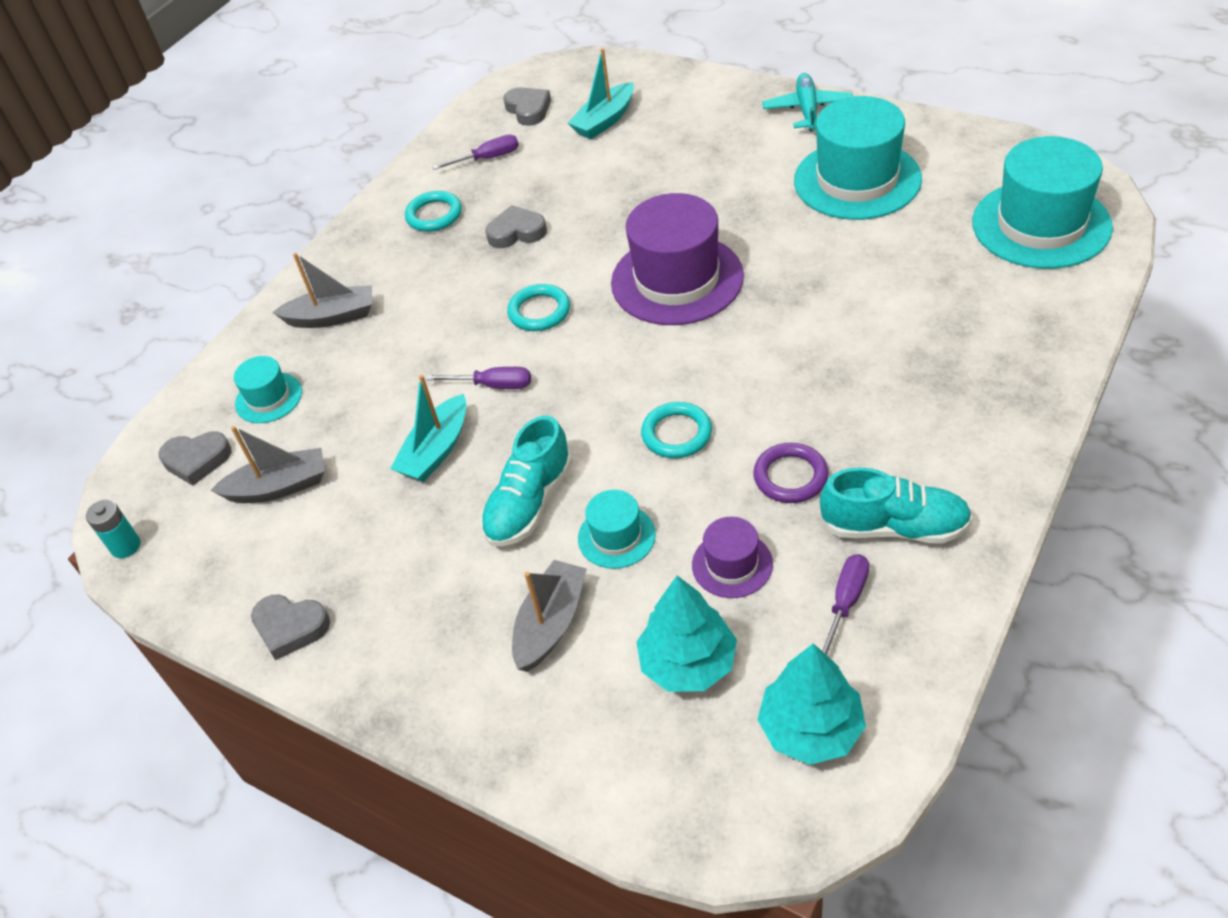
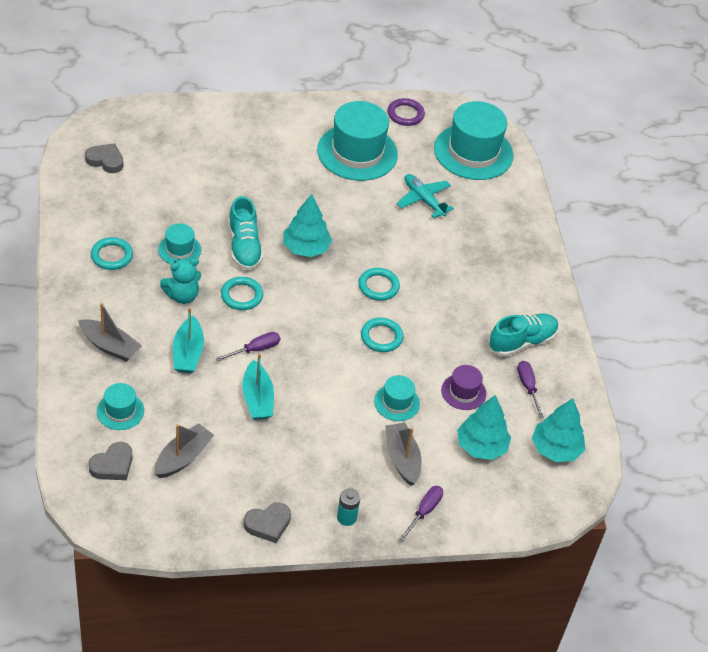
camera: 50 degrees left, 0 degrees up
(126, 546) = (121, 530): turquoise battery -> turquoise battery (346, 517)
(332, 317) = (110, 346): grey boat -> grey boat turned 75 degrees clockwise
(468, 287) = (182, 296): none -> turquoise teddy bear
(488, 158) = (111, 204): purple screwdriver -> purple screwdriver (424, 511)
(516, 232) = (179, 250): grey heart -> turquoise hat
(529, 503) = (336, 405): turquoise shoe -> turquoise shoe (244, 247)
(605, 121) = (167, 154): turquoise boat -> turquoise boat (188, 353)
(677, 279) = (306, 248): purple hat -> turquoise tree
(734, 362) = (378, 286): none -> turquoise ring
(790, 476) = (456, 337): purple ring -> purple ring (405, 114)
(807, 110) = (291, 112): turquoise plane -> turquoise plane (423, 200)

